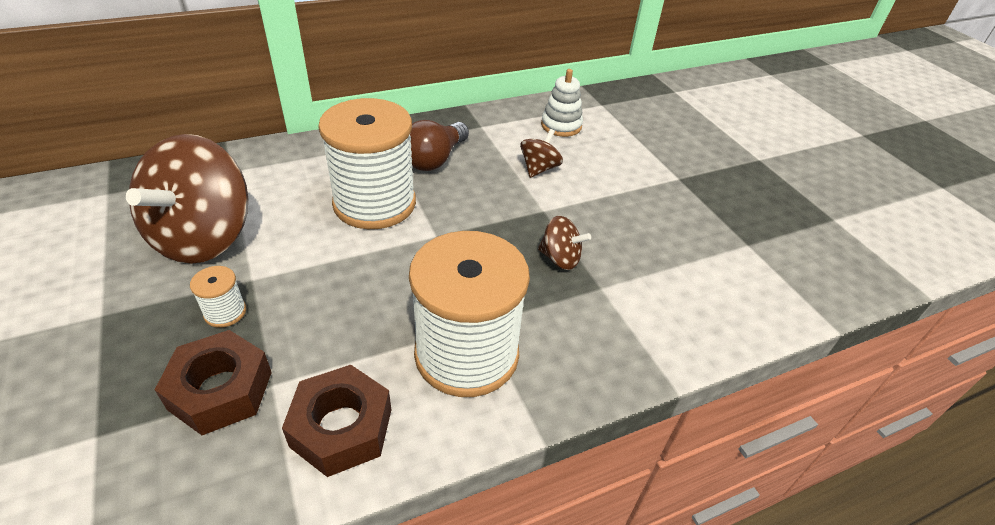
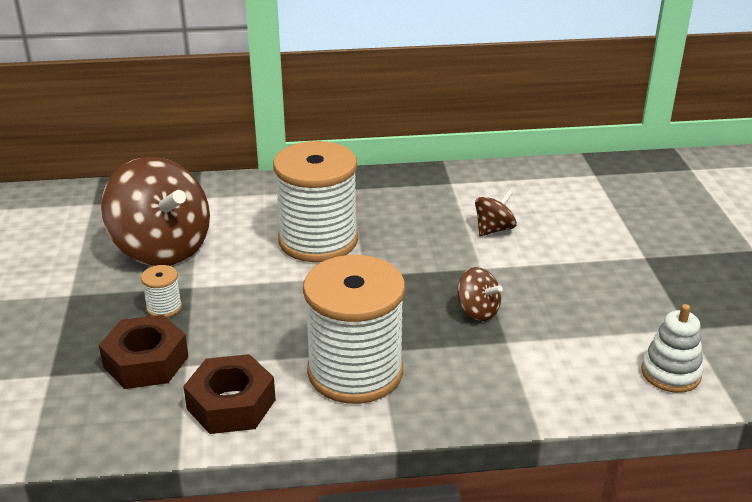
camera: 20 degrees right, 10 degrees down
(204, 237) = (162, 248): brown spinning top -> brown spinning top turned 75 degrees counterclockwise
(434, 159) = (390, 209): brown light bulb -> none
(561, 126) = (537, 191): white stacking toy -> white stacking toy (670, 373)

